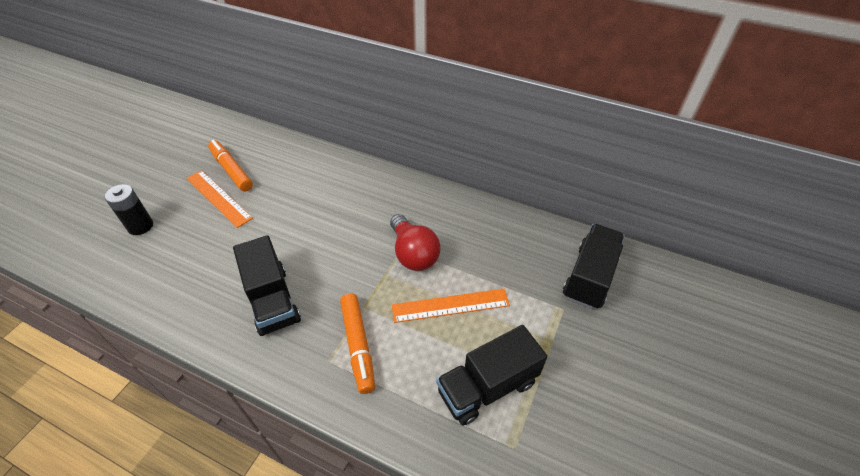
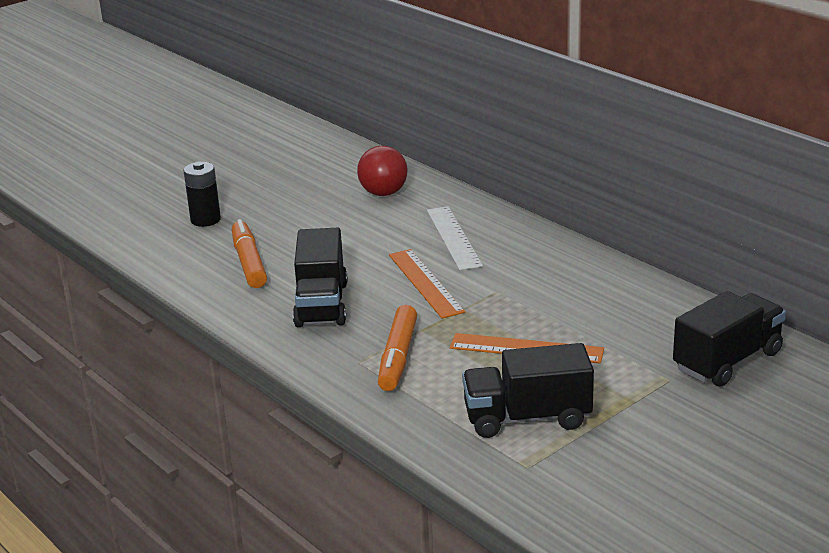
camera: 25 degrees right, 20 degrees down
(218, 198) = (301, 211): orange ruler -> orange ruler (425, 283)
(231, 170) = (328, 189): orange marker -> orange marker (249, 262)
(346, 199) = (453, 237): none -> white ruler
(413, 253) = (508, 298): red light bulb -> red light bulb (383, 187)

